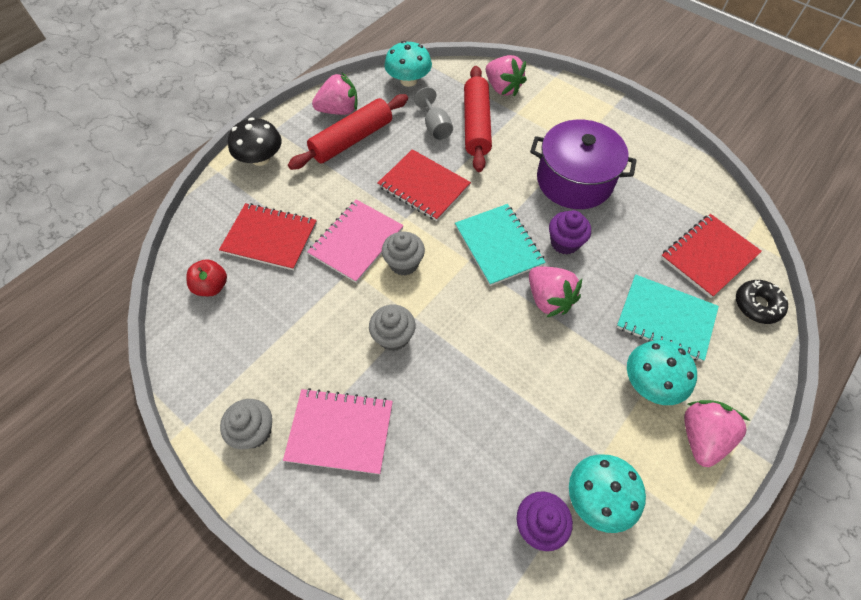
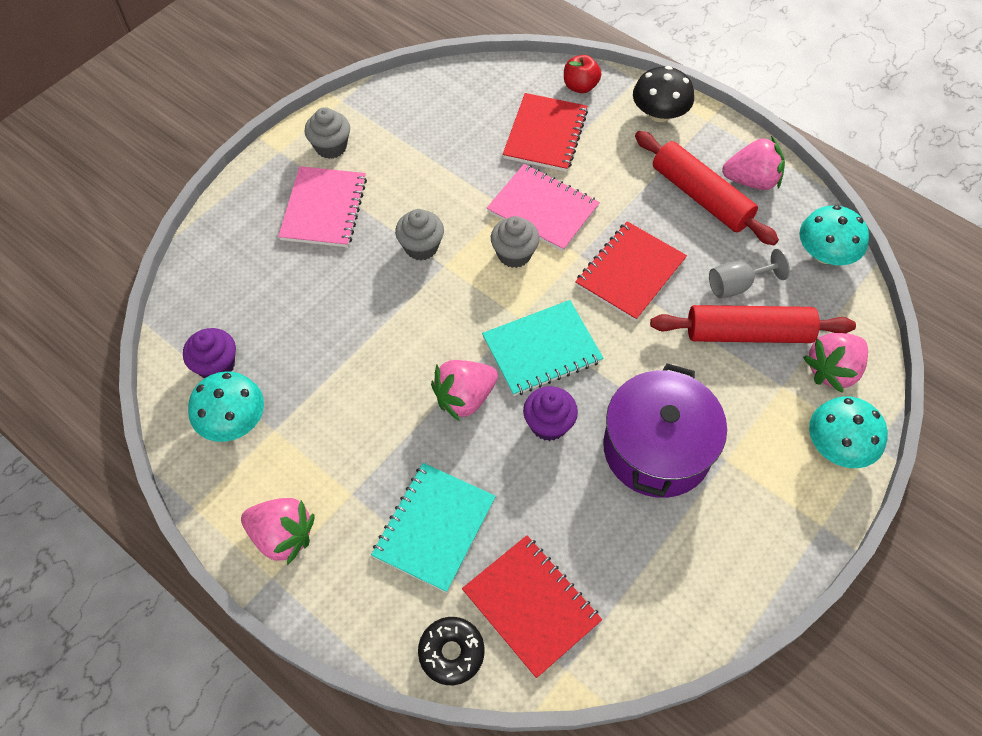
camera: 90 degrees right, 0 degrees up
(212, 286) = (484, 97): red apple -> red apple (580, 86)
(339, 110) = (751, 180): pink strawberry -> pink strawberry turned 75 degrees counterclockwise
(651, 382) = (351, 494): turquoise mushroom -> turquoise mushroom (837, 446)

